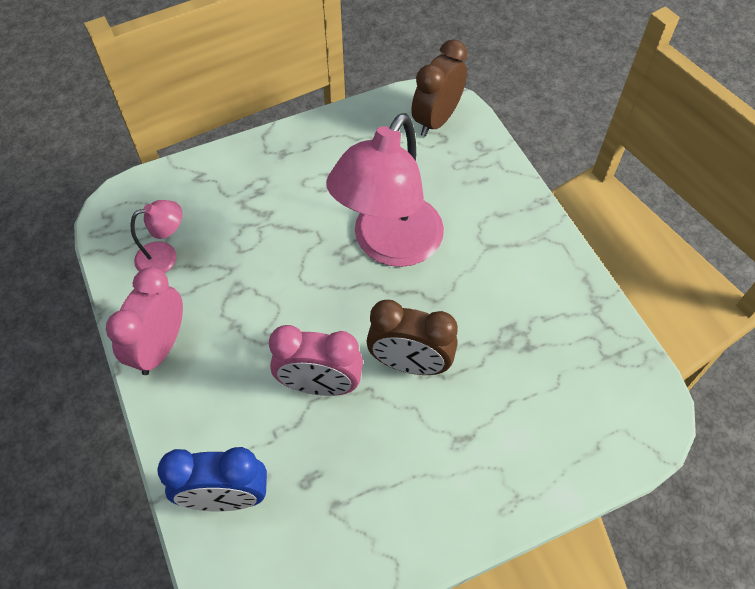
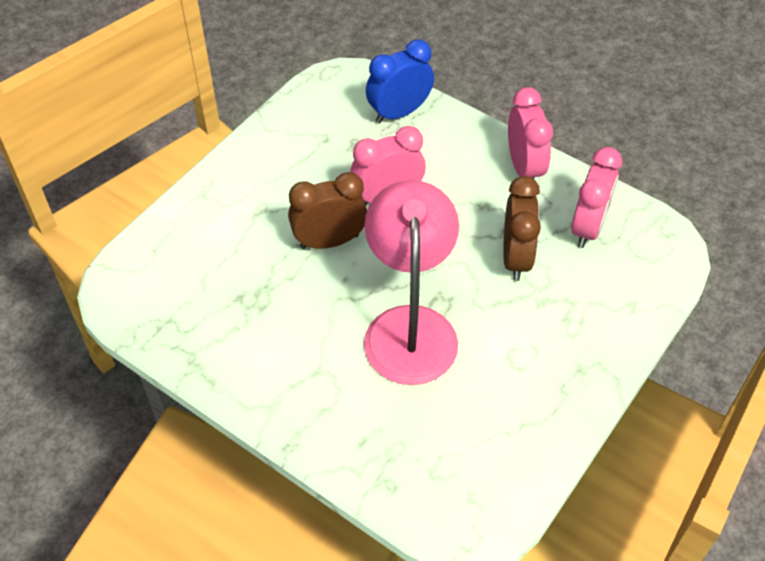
camera: 150 degrees right, 5 degrees down
(165, 256) = (588, 227): pink lamp -> pink clock
(436, 120) = (456, 494): brown clock -> brown clock (516, 258)

